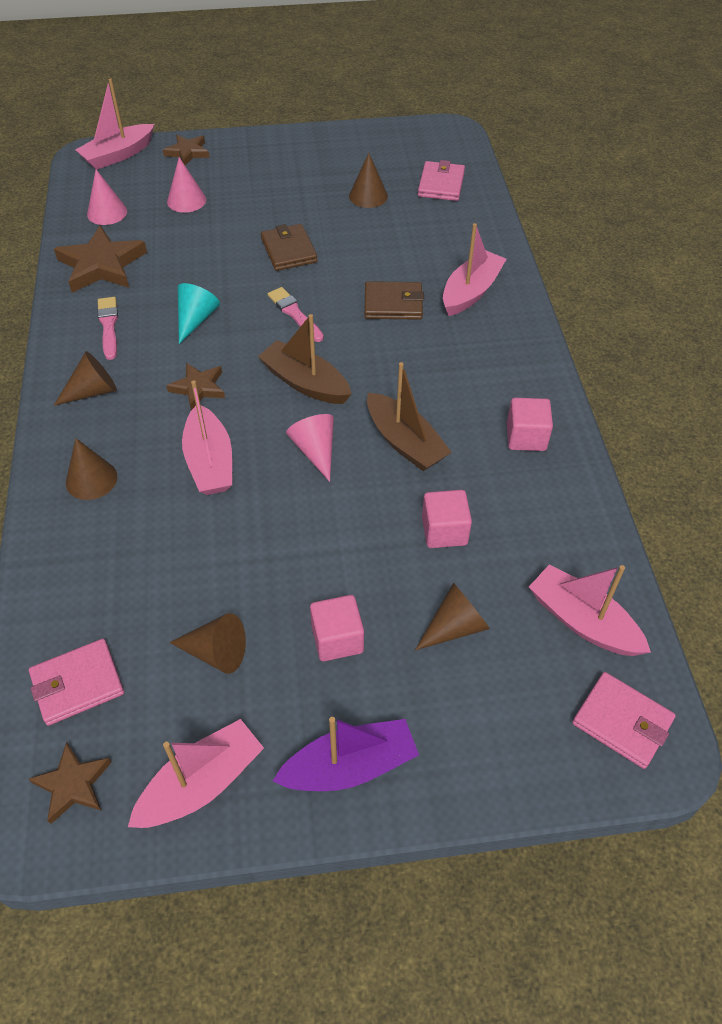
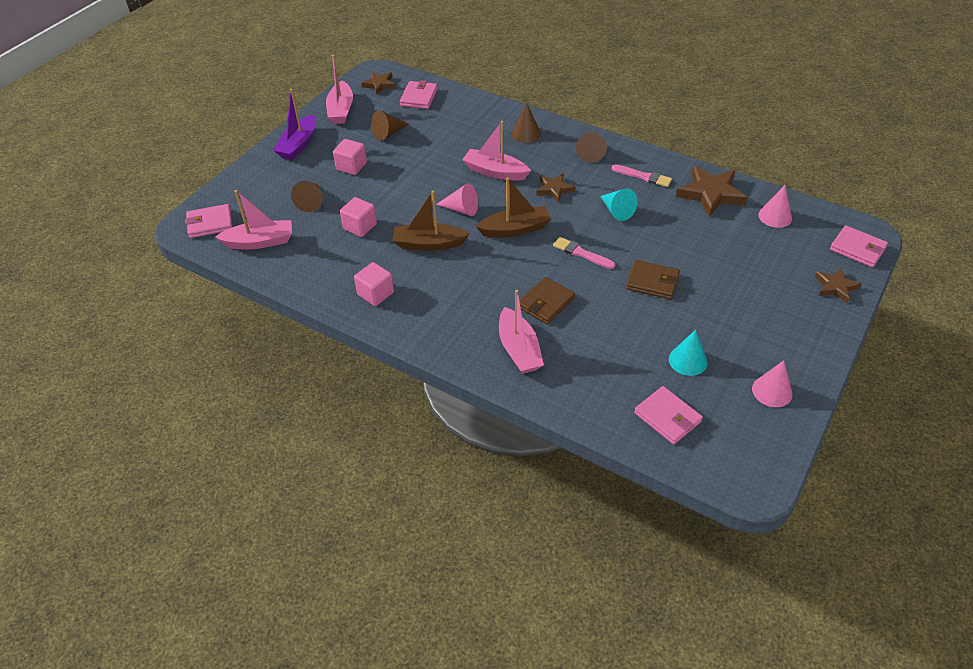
camera: 130 degrees right, 5 degrees down
(118, 155) = (857, 249): pink boat -> pink wallet
(186, 200) = (761, 259): pink cone -> pink cone (772, 391)
(294, 314) = (581, 253): pink brush -> pink brush turned 150 degrees counterclockwise
(368, 196) = (688, 360): brown cone -> turquoise cone

